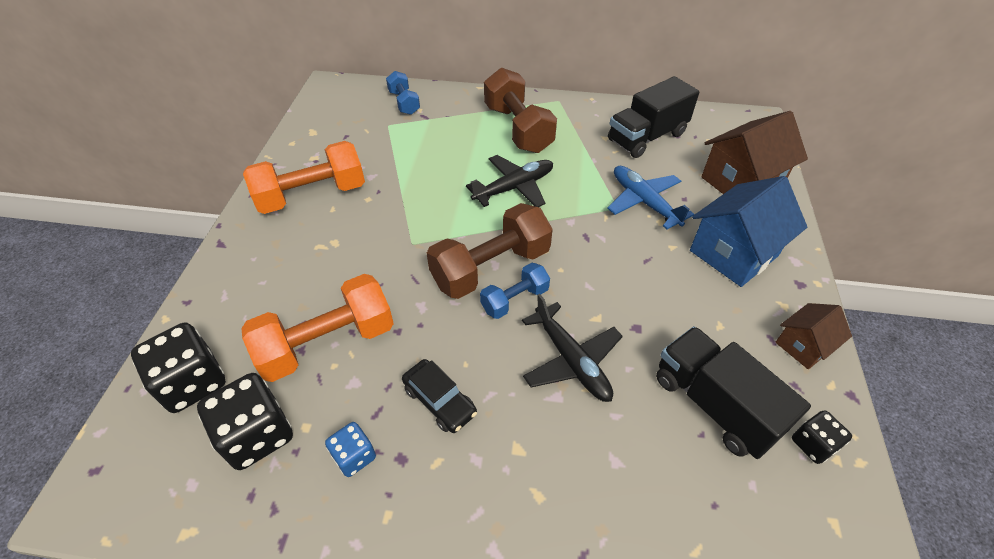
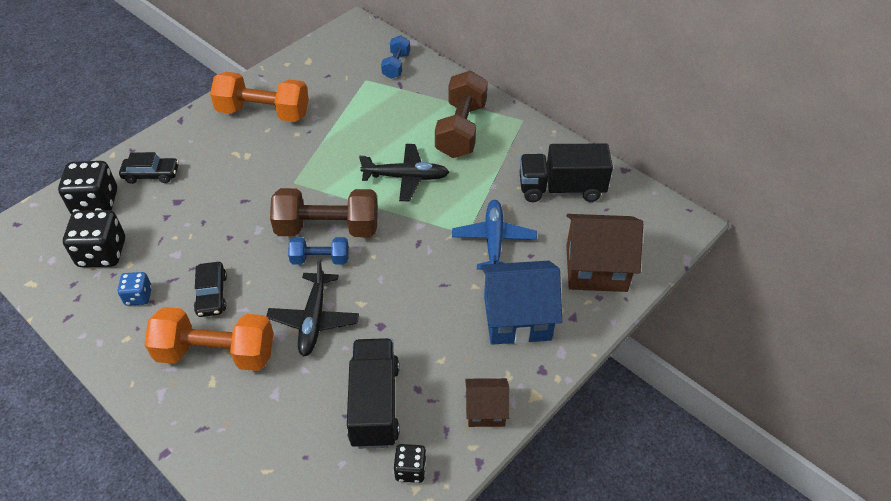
camera: 35 degrees right, 0 degrees up
(238, 315) = (151, 174): none -> black car
(327, 343) = (183, 221): orange dumbbell -> orange dumbbell (216, 353)

